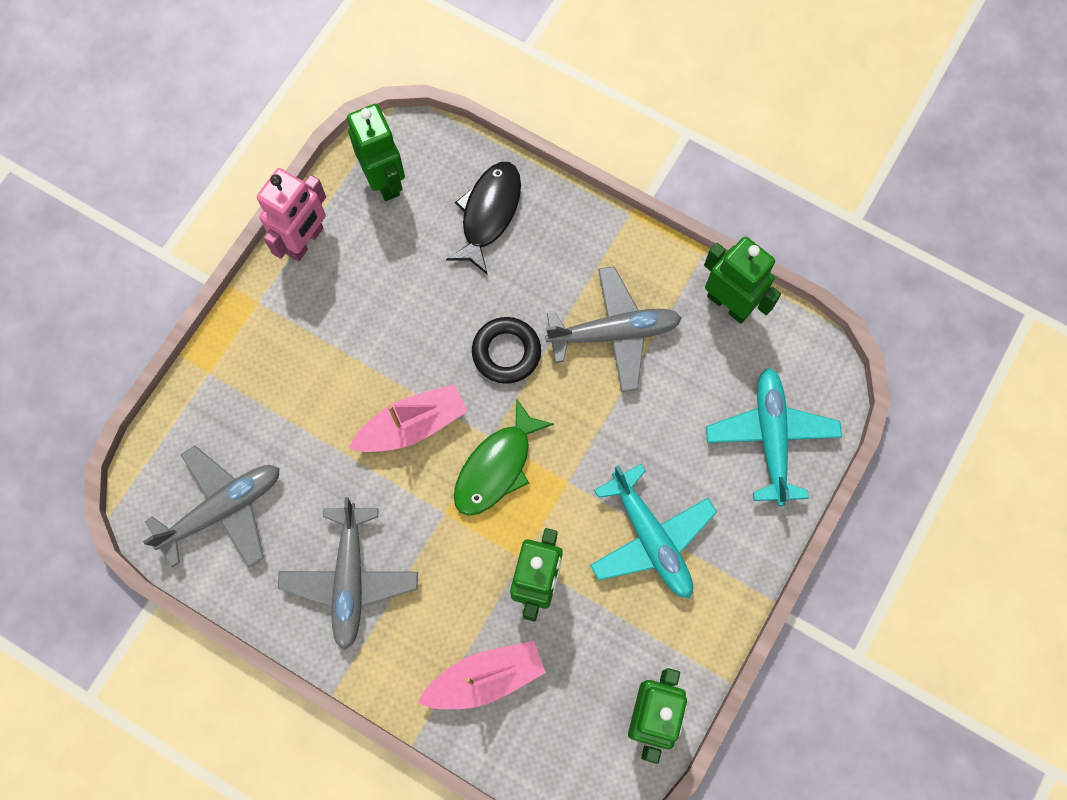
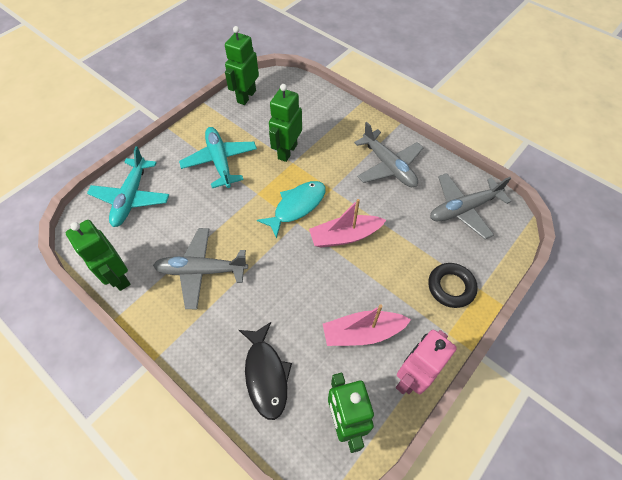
camera: 170 degrees left, 15 degrees down
(350, 579) = (388, 166): grey plane -> grey plane turned 135 degrees clockwise
(485, 678) = (322, 119): pink boat -> pink boat (362, 332)
(489, 213) = (266, 374): black fish -> black fish turned 45 degrees counterclockwise
(497, 467) = (297, 206): green fish -> turquoise fish
(506, 352) = (276, 270): black ring -> black ring (451, 287)

